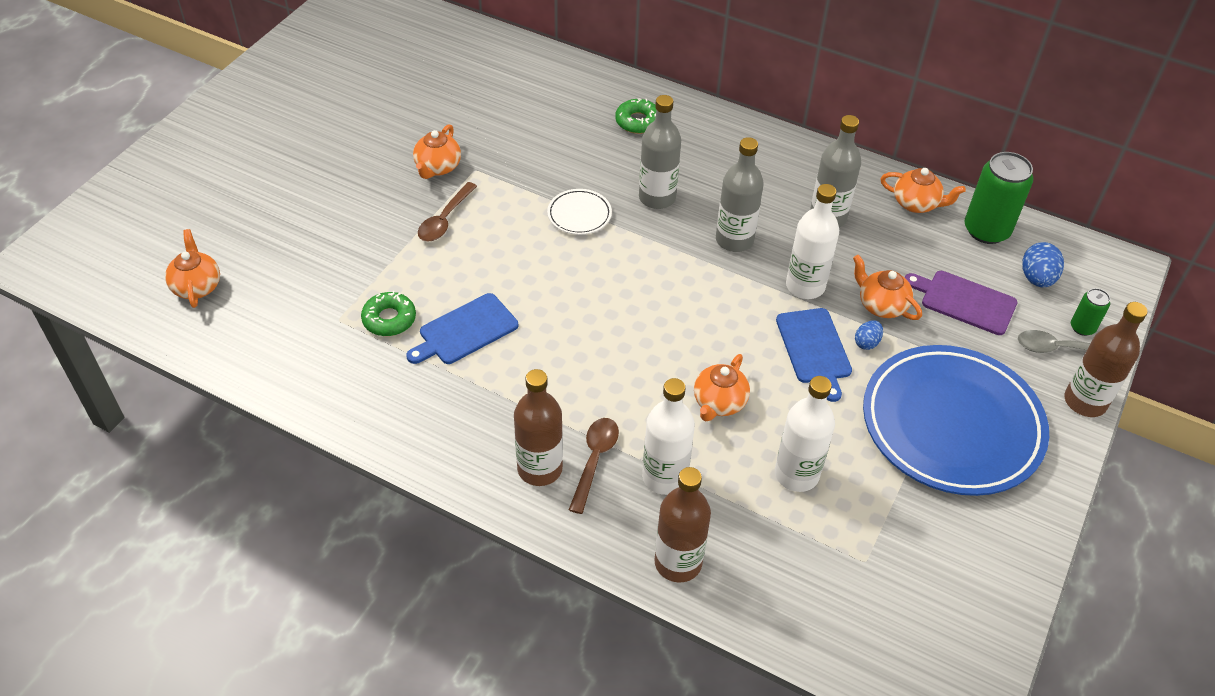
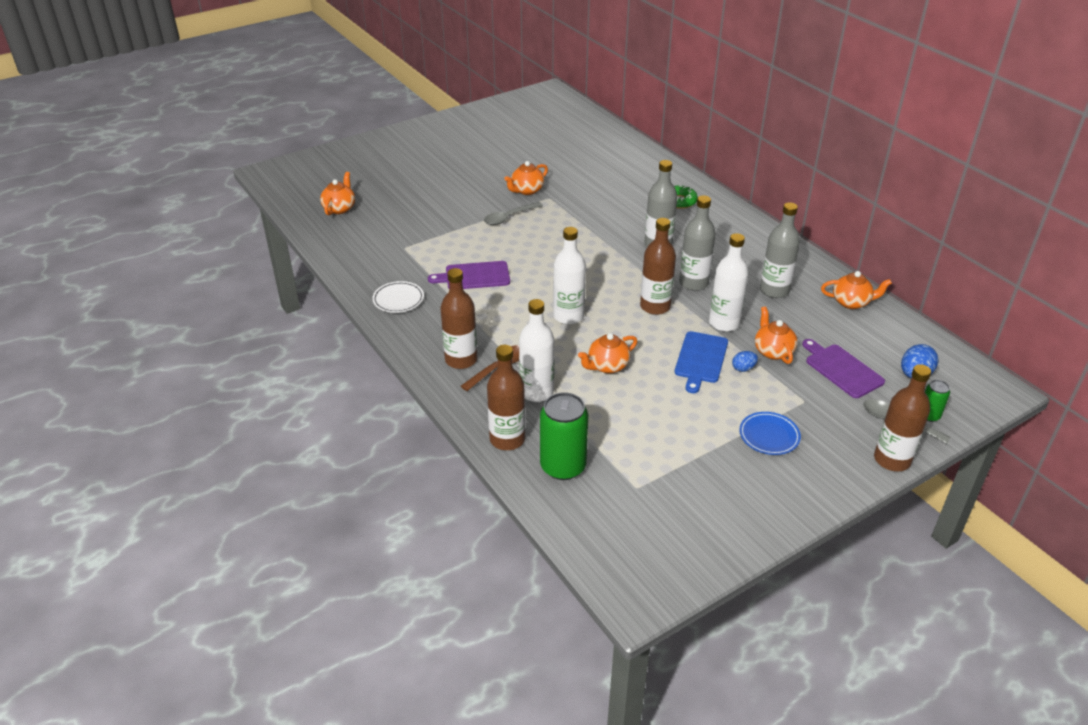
camera: 30 degrees right, 10 degrees down
(389, 319) = (434, 256): green donut -> none
(445, 219) = (509, 217): brown spoon -> grey spoon
(465, 331) = (474, 276): blue cutting board -> purple cutting board
(579, 215) = (597, 239): white plate -> white plate (398, 299)
(714, 292) = (655, 306): none -> brown bottle
(796, 474) = (628, 423): white bottle -> white bottle (568, 316)
(916, 204) = (851, 302): orange teapot -> orange teapot turned 45 degrees counterclockwise
(951, 425) = (769, 436): blue plate -> blue plate, size x0.41
(986, 230) = (896, 334): green can -> green can (563, 466)

